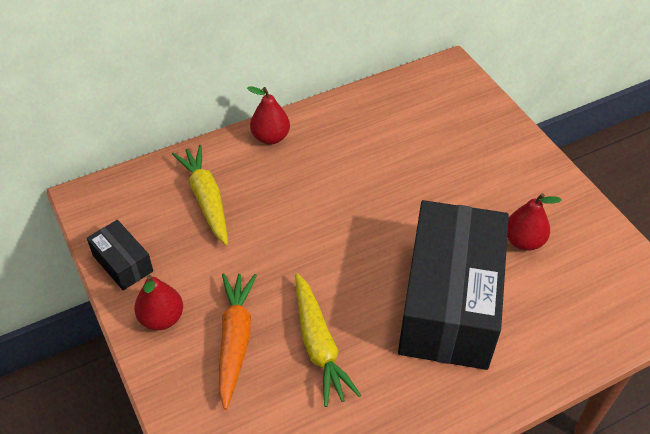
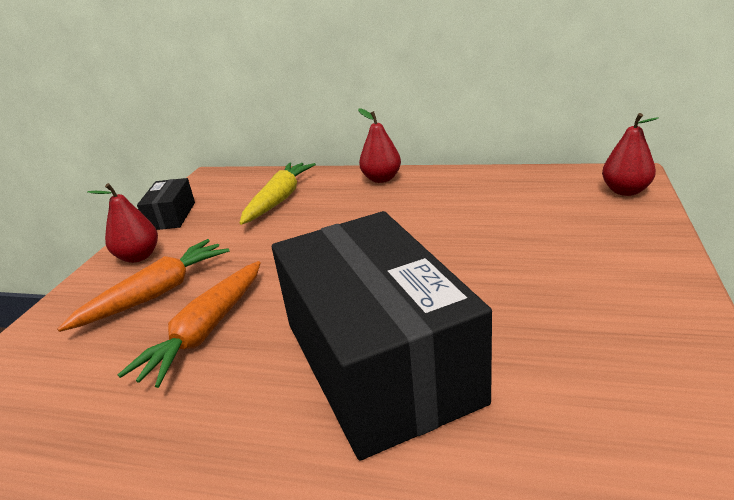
camera: 45 degrees right, 20 degrees down
(319, 345) = (206, 331): yellow carrot -> orange carrot
(449, 303) = (378, 361): black box -> black box turned 75 degrees counterclockwise
(523, 241) = (554, 344): red pear -> red pear (625, 191)

